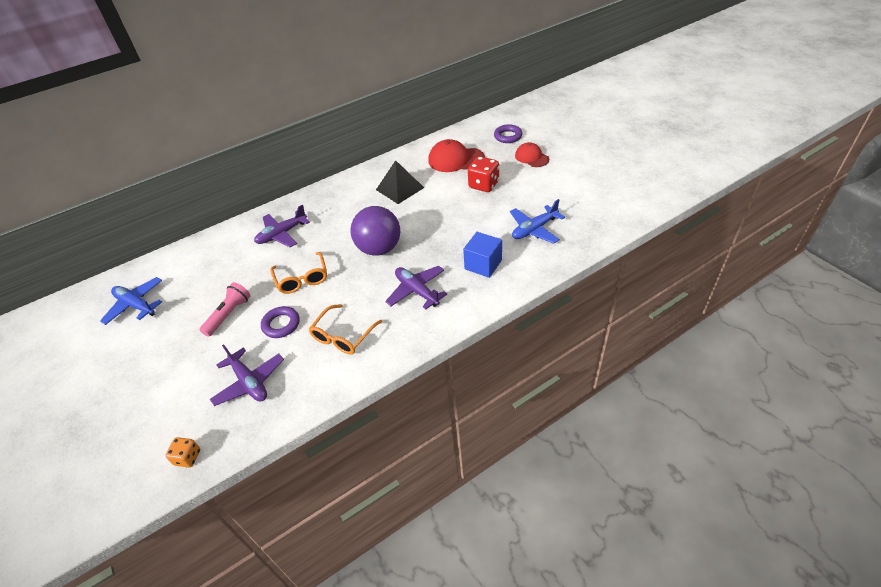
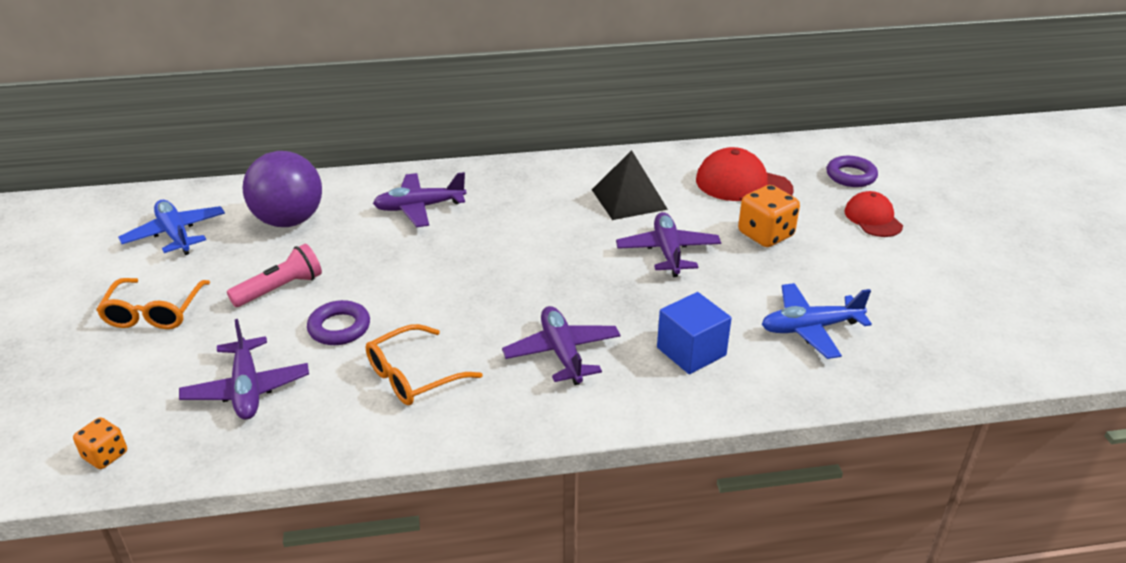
camera: 20 degrees right, 10 degrees down
(302, 279) = (407, 276): orange glasses -> orange glasses (154, 313)
(379, 249) = (544, 273): purple ball -> purple ball (289, 221)
(439, 212) = (668, 252): none -> purple plane
(483, 185) = (765, 235): red dice -> orange dice

